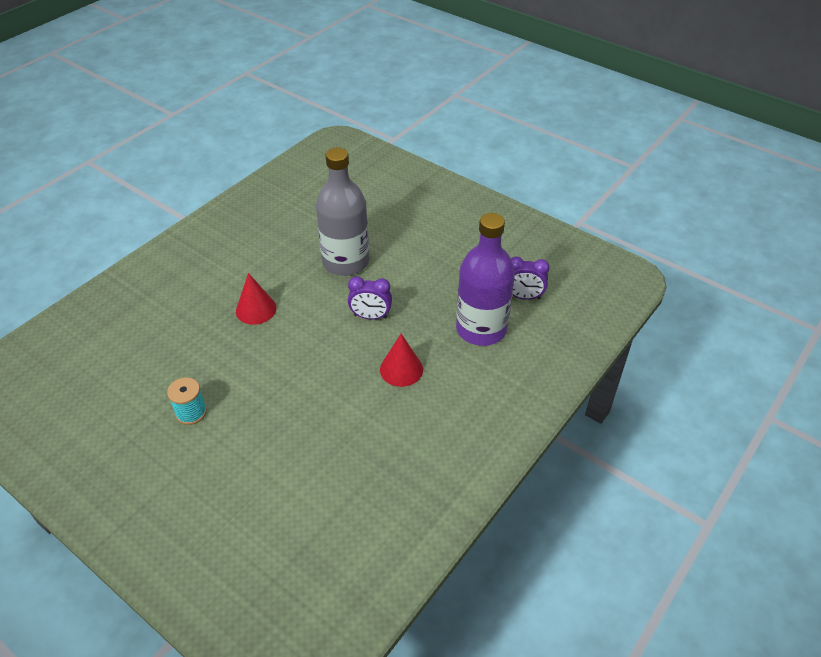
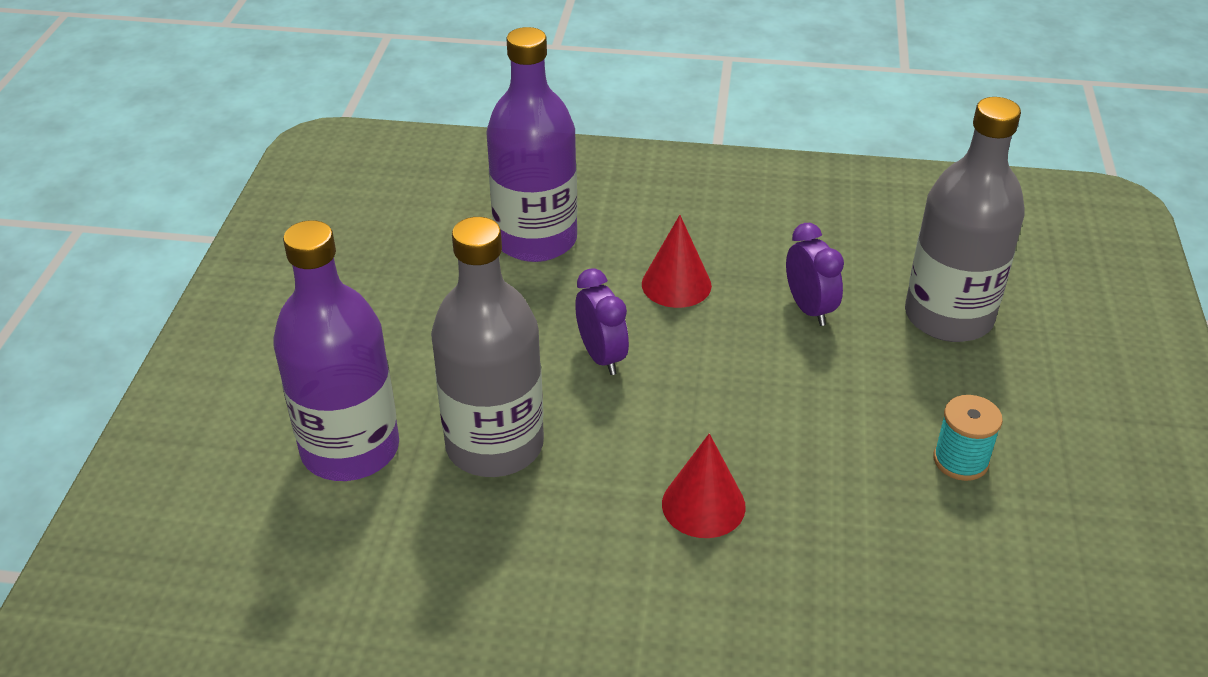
camera: 120 degrees left, 5 degrees down
(279, 478) = (948, 316): none -> grey bottle
(379, 223) = (350, 449): none -> purple bottle
(523, 297) = (436, 222): purple clock -> purple clock (809, 309)

